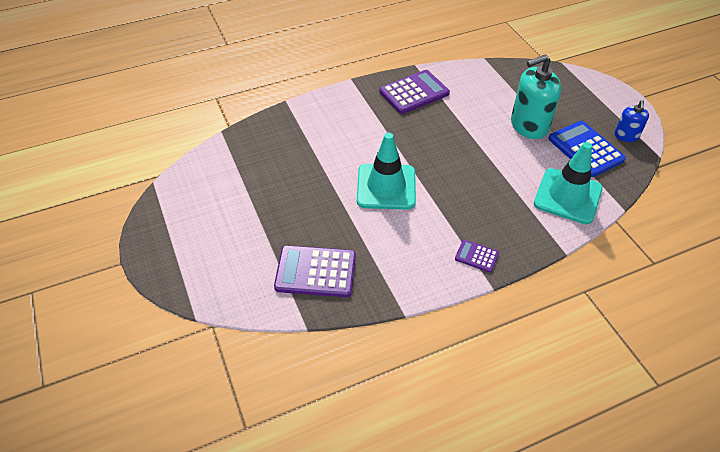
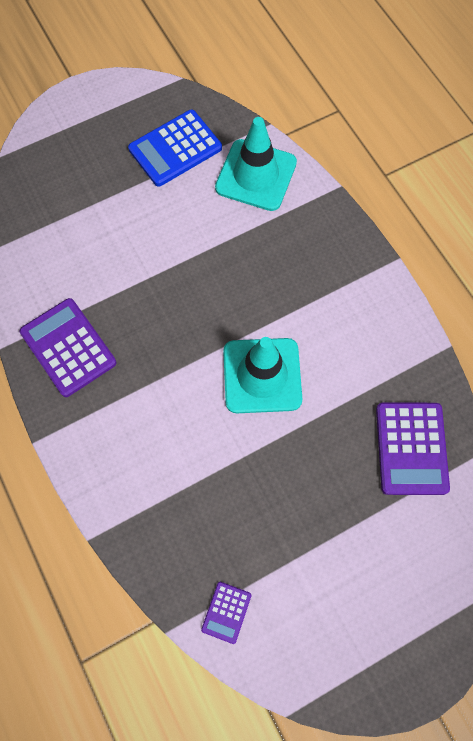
camera: 95 degrees left, 20 degrees up
(476, 256) = (359, 272): purple calculator -> purple calculator (226, 612)
(529, 125) = (135, 206): turquoise soap dispenser -> none
(626, 136) = (149, 105): blue soap dispenser -> none

